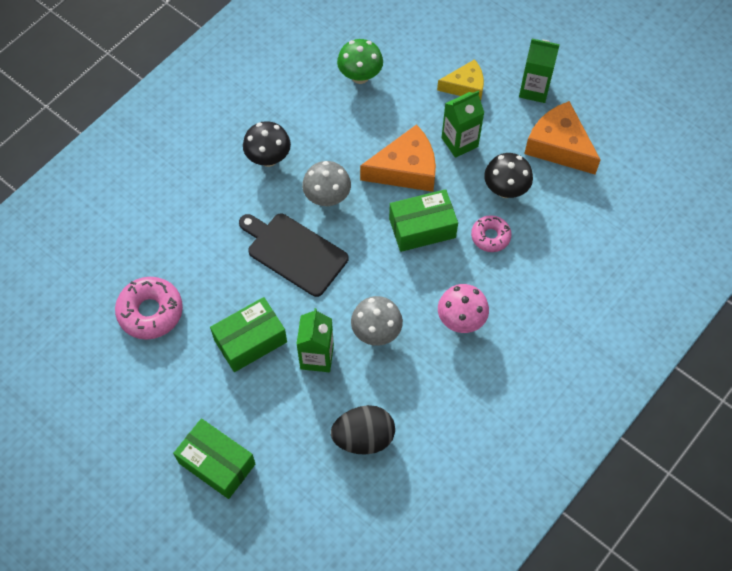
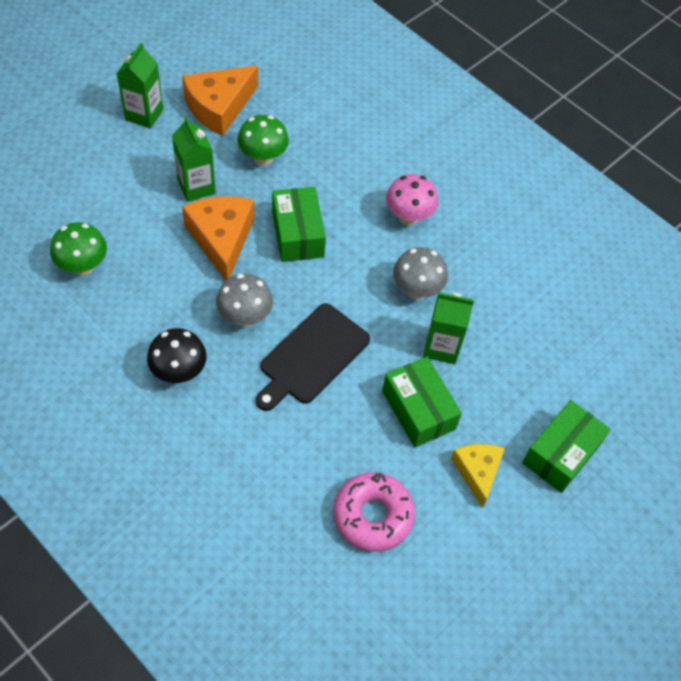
camera: 90 degrees left, 5 degrees down
(363, 437) = (532, 315): black egg -> none
(465, 86) = (124, 171): yellow cheese -> yellow cheese (477, 472)
(490, 236) = (316, 178): pink donut -> none
(505, 190) = (263, 158): black mushroom -> green mushroom

